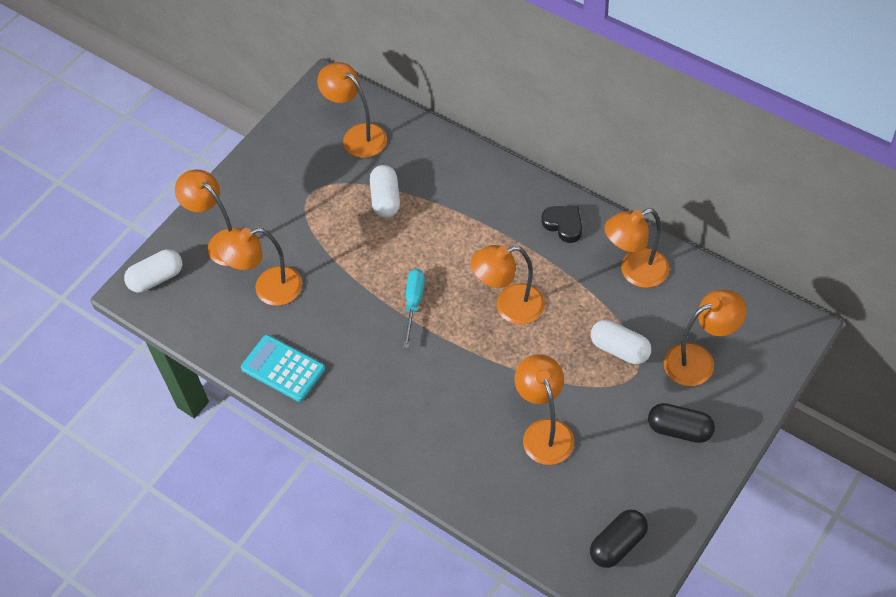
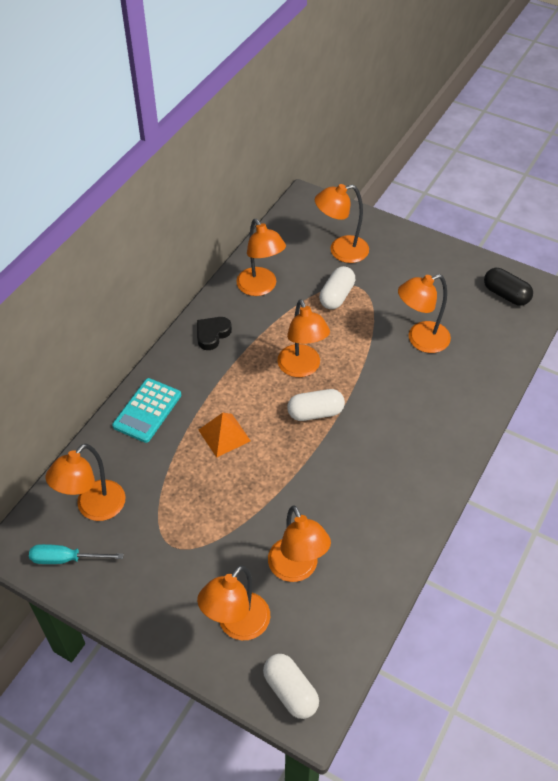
camera: 100 degrees left, 5 degrees down
(283, 369) = (390, 542): turquoise calculator -> turquoise calculator (147, 410)
(385, 199) = (180, 474): white capsule -> white capsule (315, 413)
(414, 303) = (304, 439): turquoise screwdriver -> turquoise screwdriver (66, 559)
(427, 234) = (224, 435): none -> orange pyramid
(679, 430) = (403, 262): black capsule -> none
(698, 360) = (341, 251): orange lamp -> orange lamp turned 75 degrees counterclockwise

